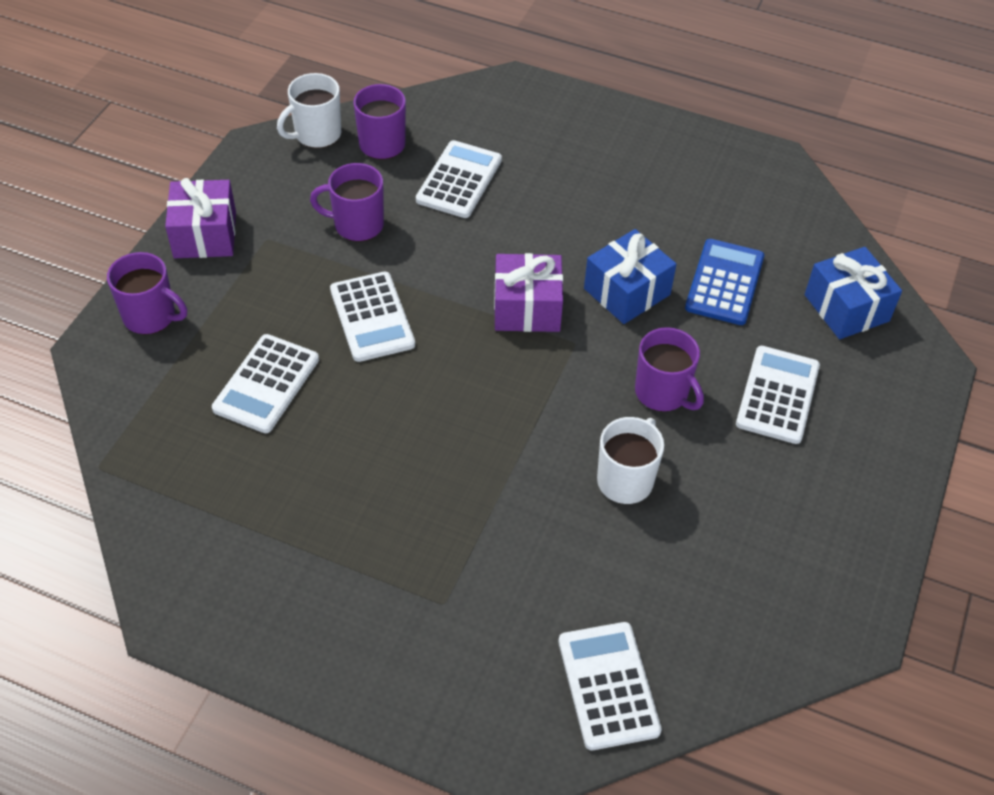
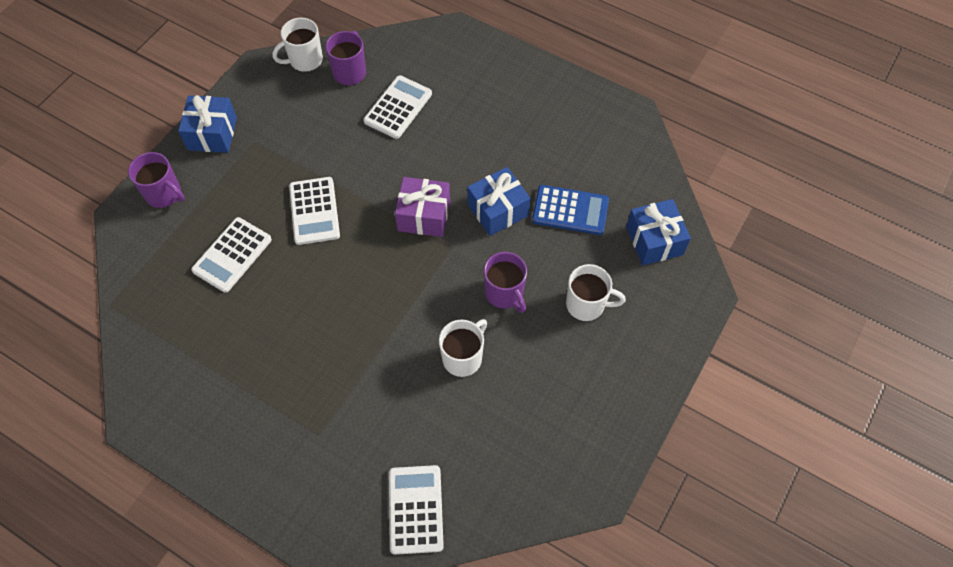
camera: 10 degrees right, 10 degrees up
(205, 235) = (212, 134): purple gift -> blue gift
(357, 225) = (319, 136): purple mug -> none
(724, 283) = (570, 210): blue calculator -> blue calculator turned 75 degrees clockwise
(778, 395) = (586, 305): white calculator -> white mug

